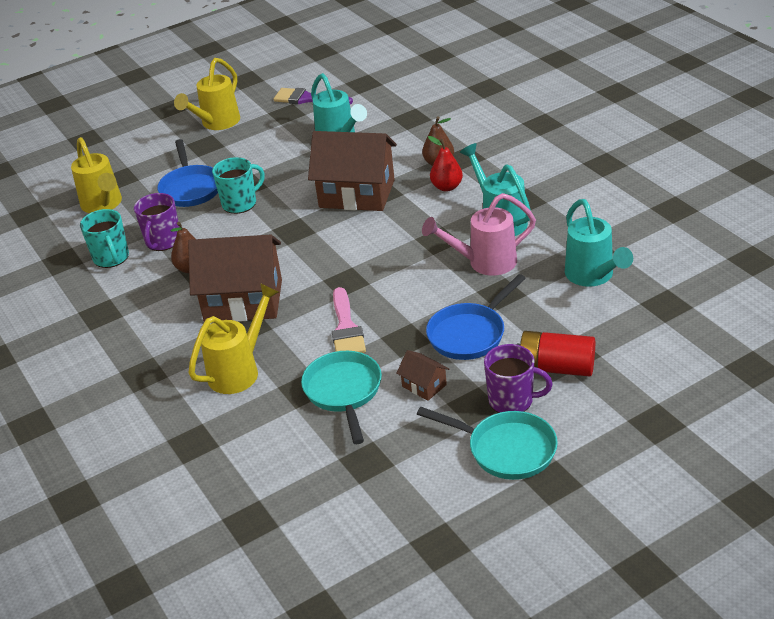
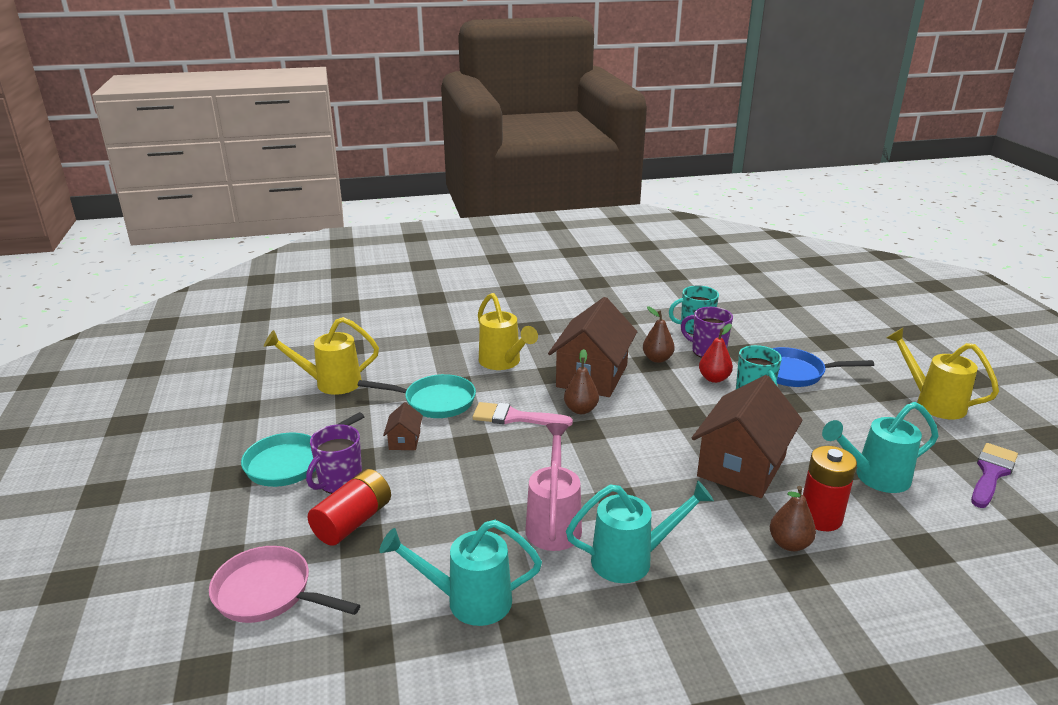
camera: 105 degrees right, 10 degrees down
(103, 205) = (782, 331): yellow watering can -> yellow watering can (330, 383)
(312, 292) = (580, 410): none -> brown pear
(402, 155) = (820, 518): none -> red battery
(424, 385) = (404, 440): brown house -> brown house turned 60 degrees counterclockwise
(447, 187) = (727, 536): red pear -> red pear (714, 378)
(470, 334) = (448, 482): blue pan -> none
(664, 375) = (268, 593): none -> pink pan

